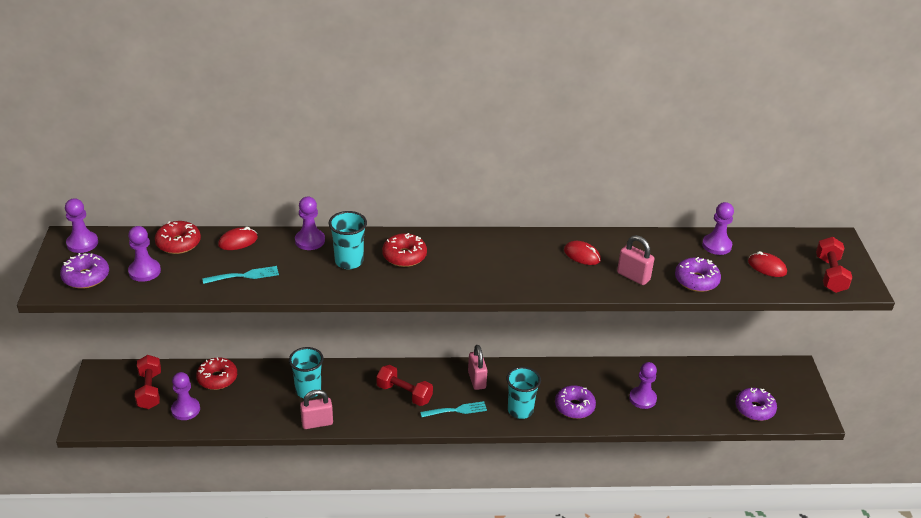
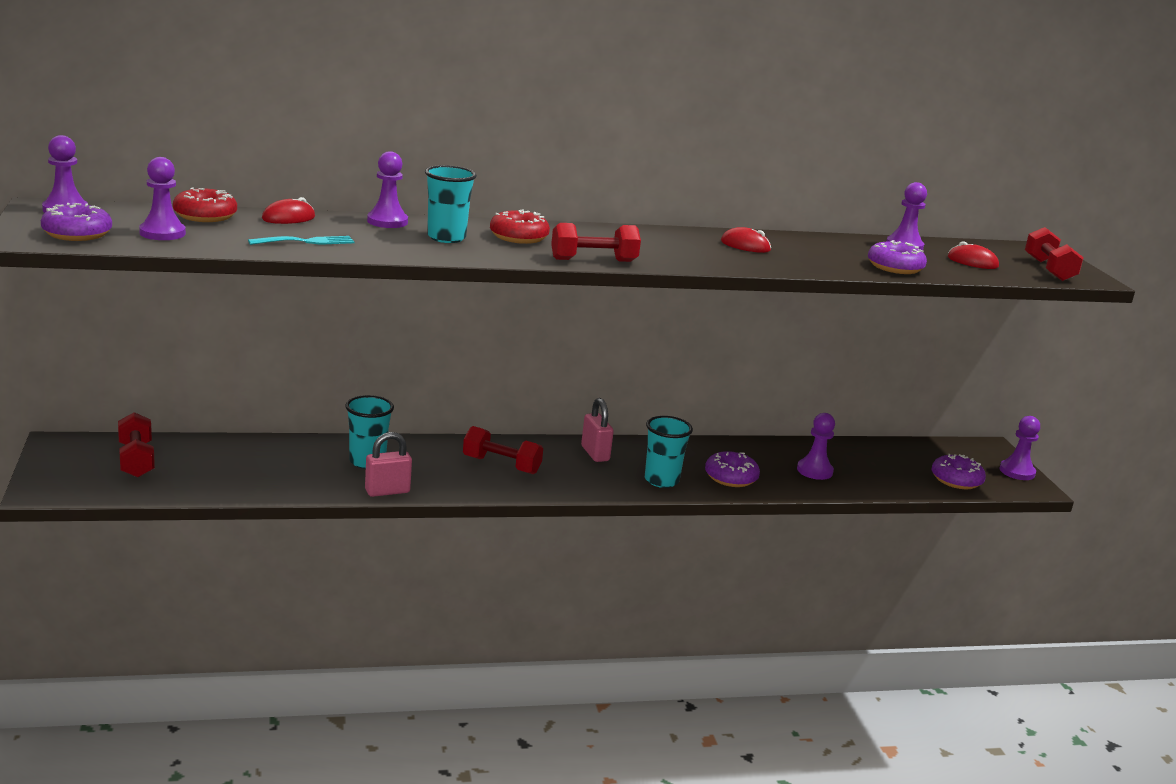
camera: 10 degrees left, 15 degrees down
(185, 409) = (193, 478): purple pawn -> purple pawn (1017, 472)
(217, 378) = (234, 450): red donut -> none
(453, 287) = (593, 260): none -> red dumbbell
(456, 410) = (577, 480): turquoise fork -> none
(633, 276) = (817, 262): pink padlock -> none

